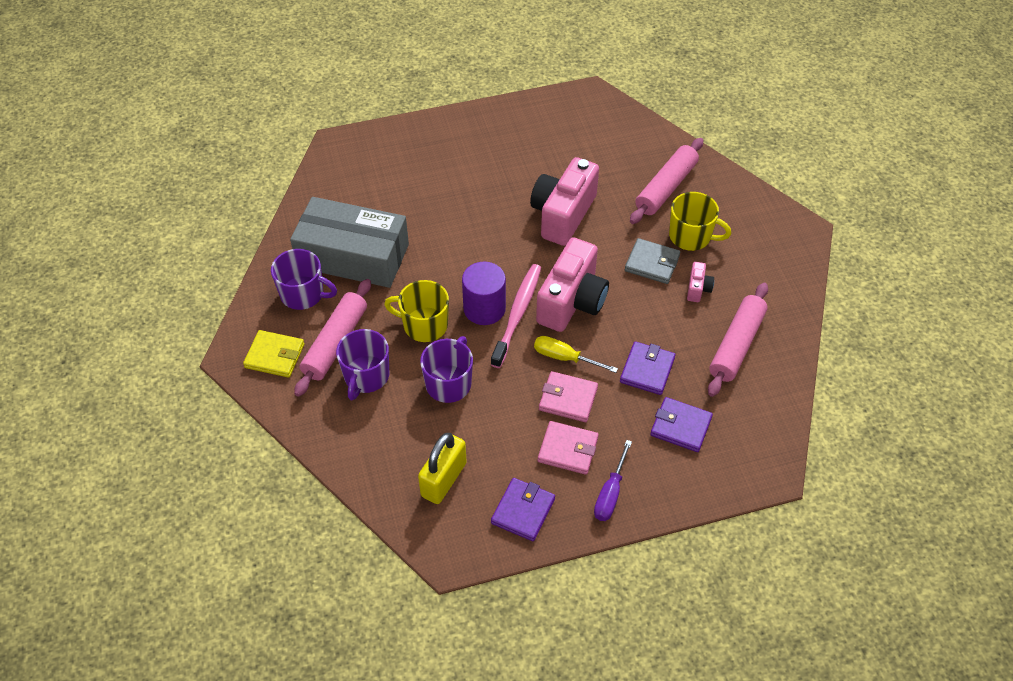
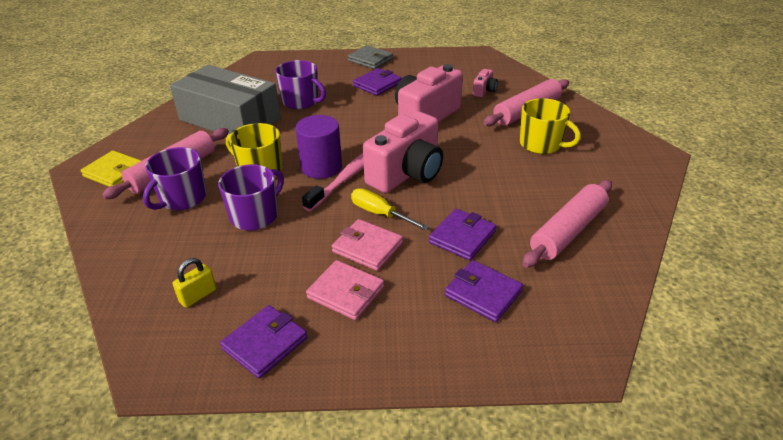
camera: 15 degrees right, 15 degrees down
(303, 294) = (171, 136): purple mug -> purple mug (301, 101)
(443, 479) = (198, 296): yellow padlock -> yellow padlock, size x0.57
(492, 169) = (377, 84): none -> purple wallet
(610, 494) = (375, 346): purple screwdriver -> none
(652, 263) = (496, 158): grey wallet -> grey wallet (370, 60)
(698, 289) = (537, 181): pink camera -> pink camera (484, 91)

